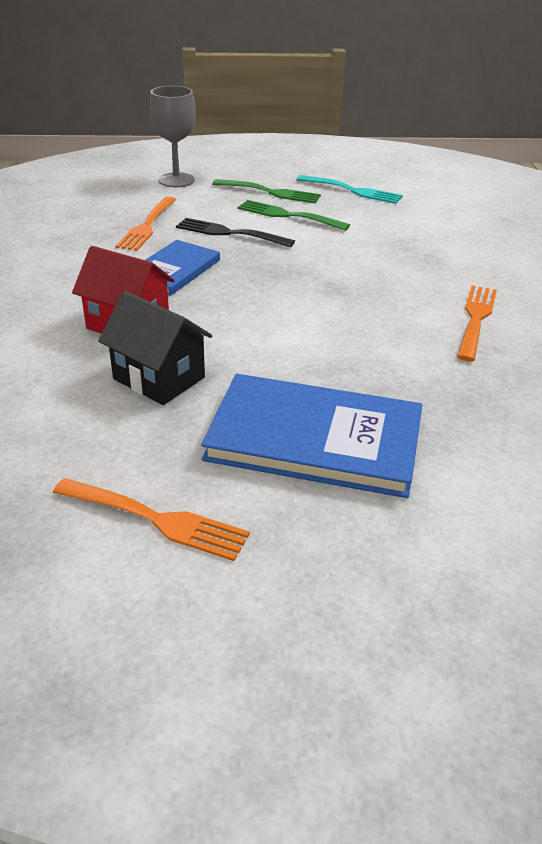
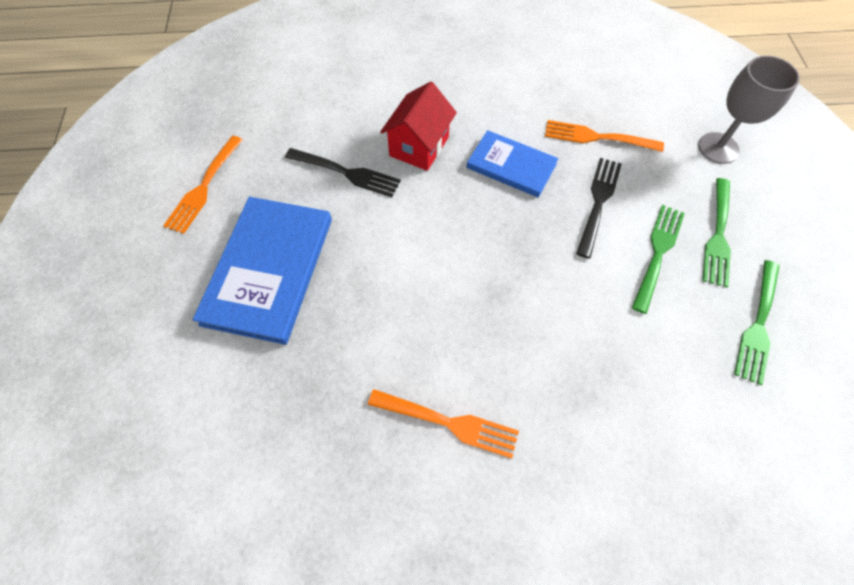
camera: 90 degrees right, 25 degrees up
(159, 378) = (347, 173): black house -> black fork
(353, 191) = (758, 324): turquoise fork -> green fork

